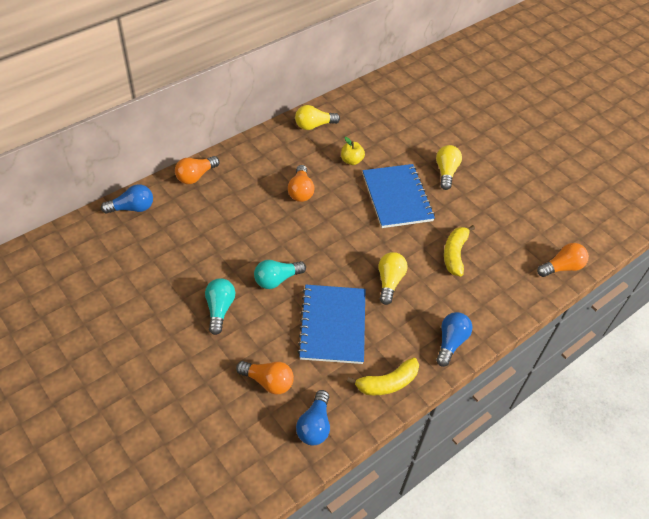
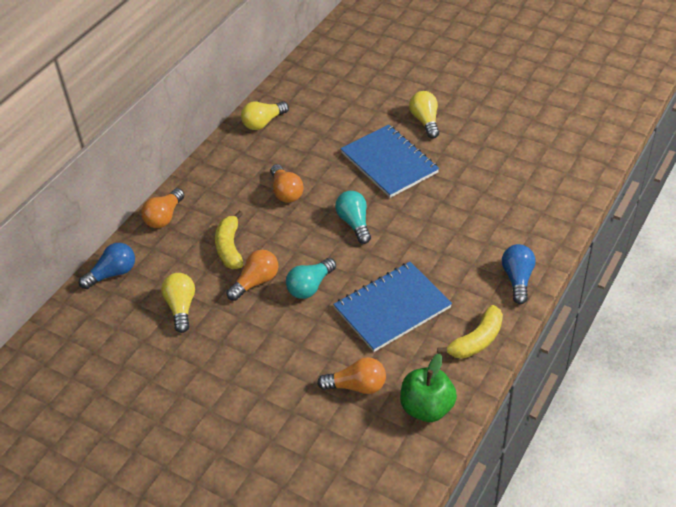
camera: 15 degrees left, 5 degrees down
(219, 309) = (266, 337): turquoise light bulb -> turquoise light bulb (354, 223)
(314, 425) = (427, 408): blue light bulb -> green apple
(332, 325) = (392, 308): blue notebook -> blue notebook turned 75 degrees clockwise
(351, 160) = (322, 144): yellow apple -> none
(389, 282) = (426, 246): yellow light bulb -> yellow light bulb (181, 307)
(454, 254) = (476, 196): yellow banana -> yellow banana (229, 248)
(562, 267) = (586, 170): orange light bulb -> orange light bulb (256, 282)

